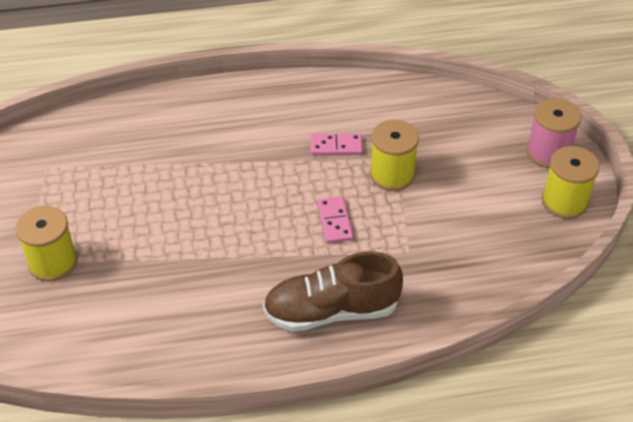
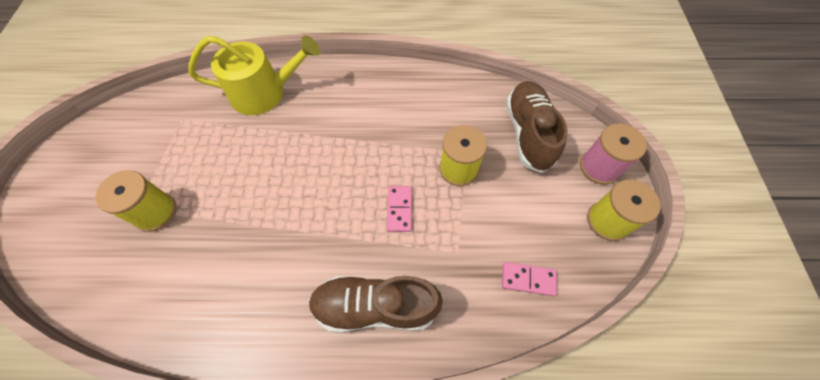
camera: 10 degrees right, 15 degrees up
(139, 126) = (264, 93): none -> yellow watering can
(336, 146) = (417, 134): pink domino -> pink domino (528, 279)
(464, 129) = (528, 133): none -> brown shoe

